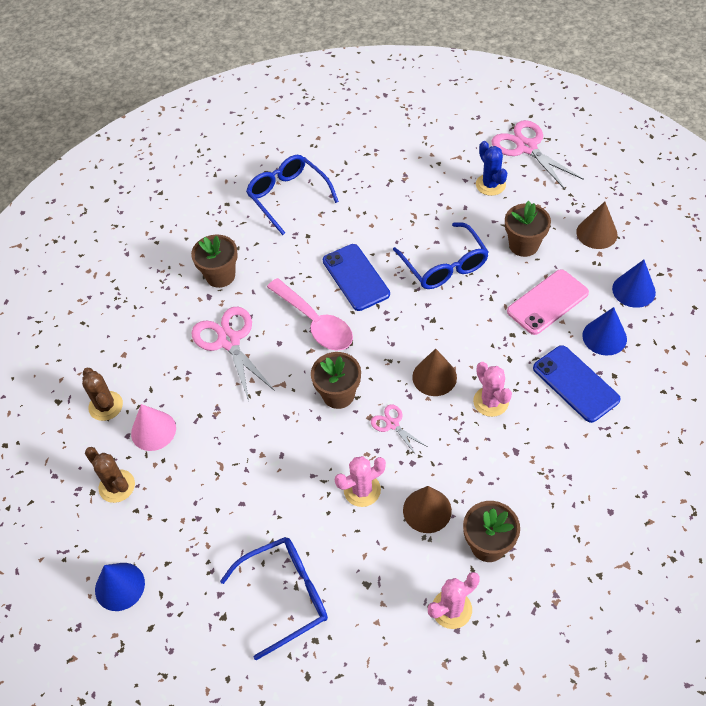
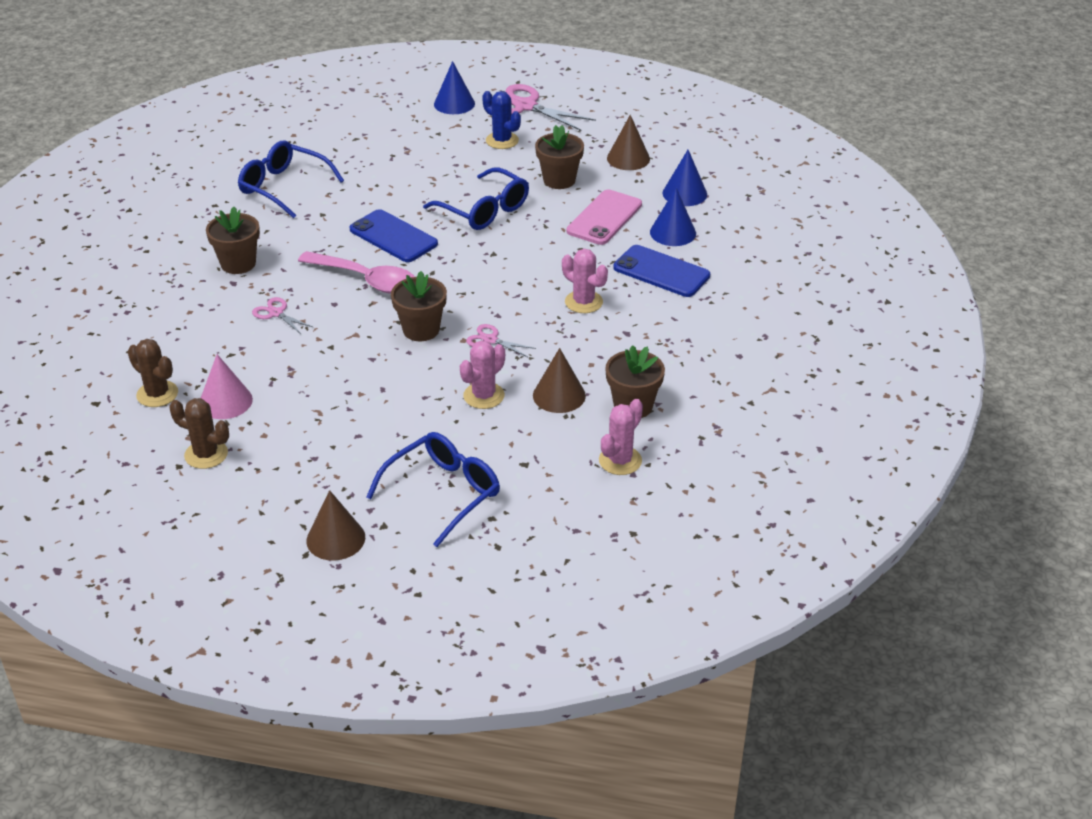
camera: 25 degrees left, 15 degrees down
(119, 586) = (252, 531): blue cone -> blue cone (454, 103)
(229, 341) = (276, 313): pink scissors -> pink scissors, size x0.51
(434, 377) = (516, 296): brown cone -> brown cone (335, 539)

